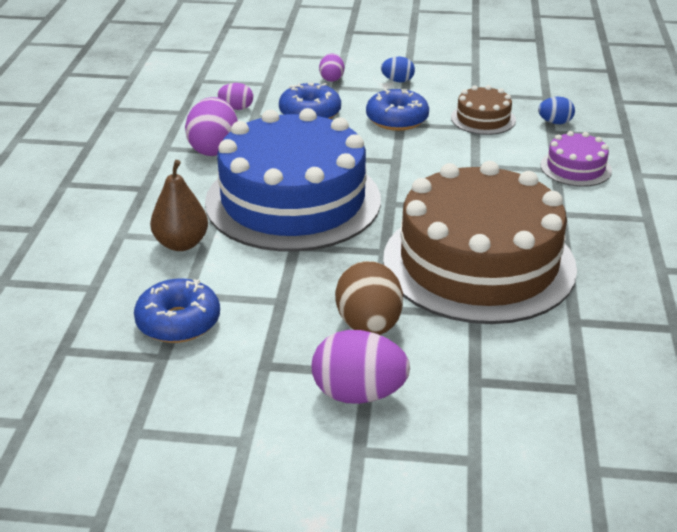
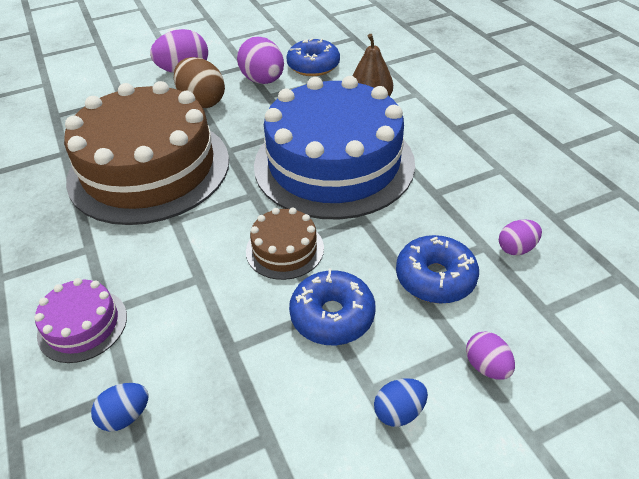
camera: 150 degrees right, 10 degrees up
(214, 149) = (461, 186): purple egg -> purple egg (263, 81)
(483, 119) = (228, 373): brown cake -> brown cake (285, 249)

